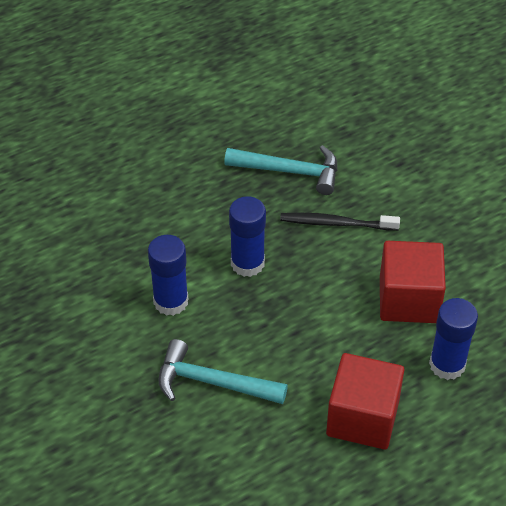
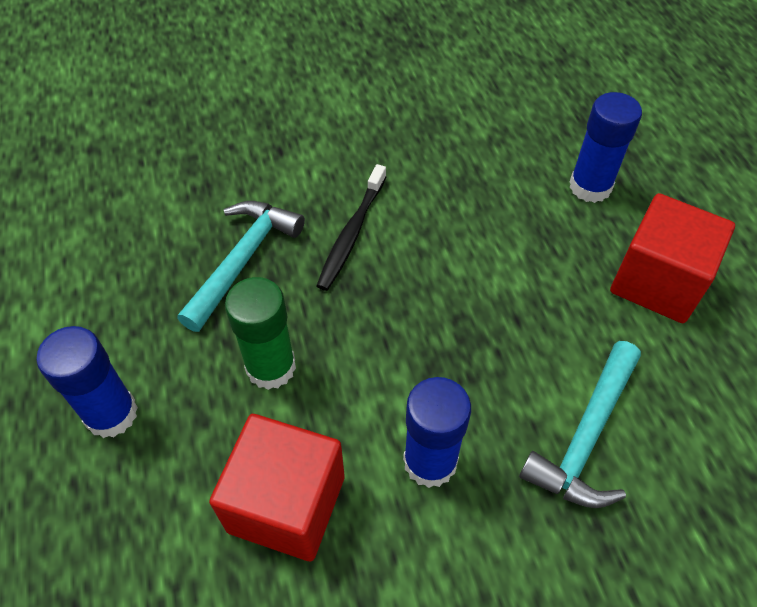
camera: 75 degrees left, 5 degrees up
(212, 208) = (271, 367): none -> green glue stick
(247, 263) = (387, 346): blue glue stick -> blue glue stick (111, 414)
(408, 299) = (491, 195): red cube -> red cube (286, 504)

